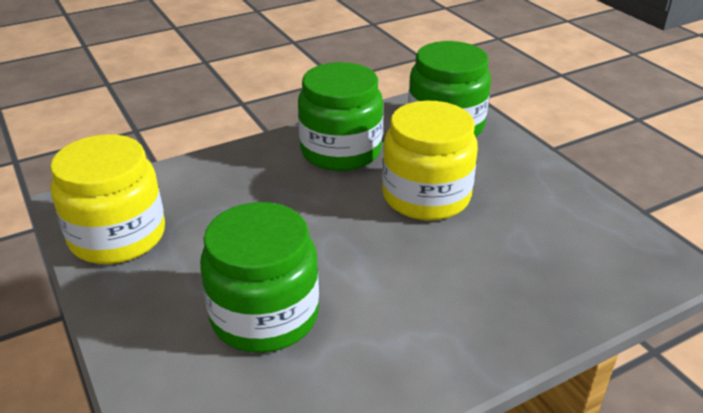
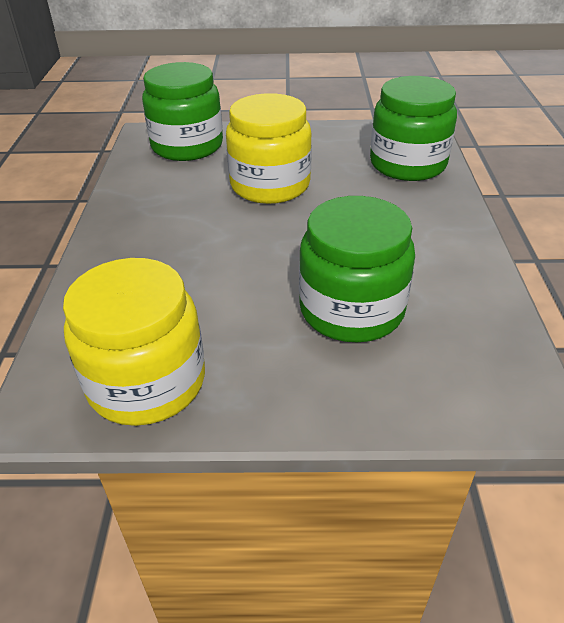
camera: 60 degrees left, 5 degrees up
(340, 151) = (161, 203): green jar -> green jar (407, 164)

